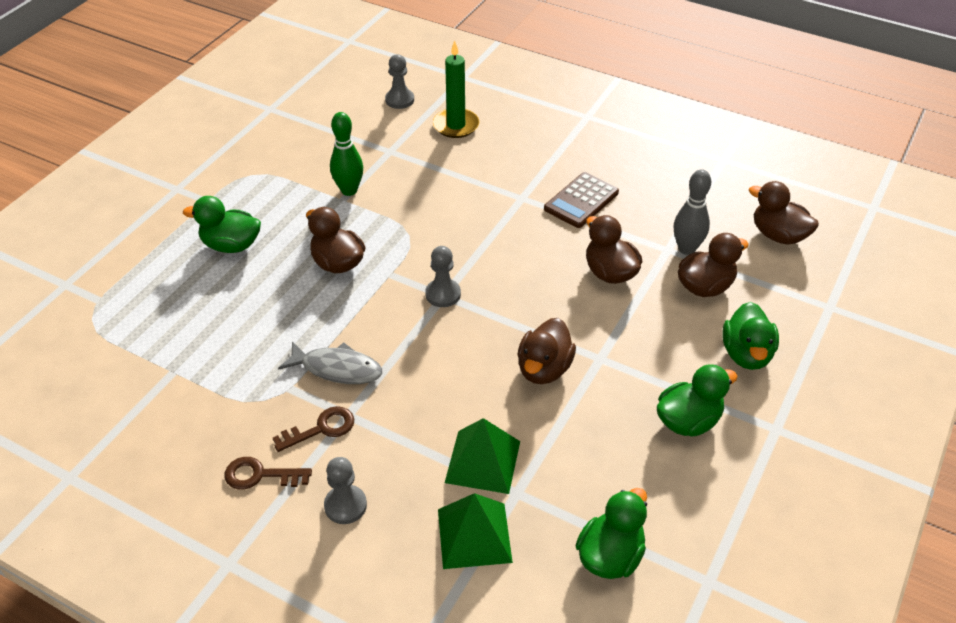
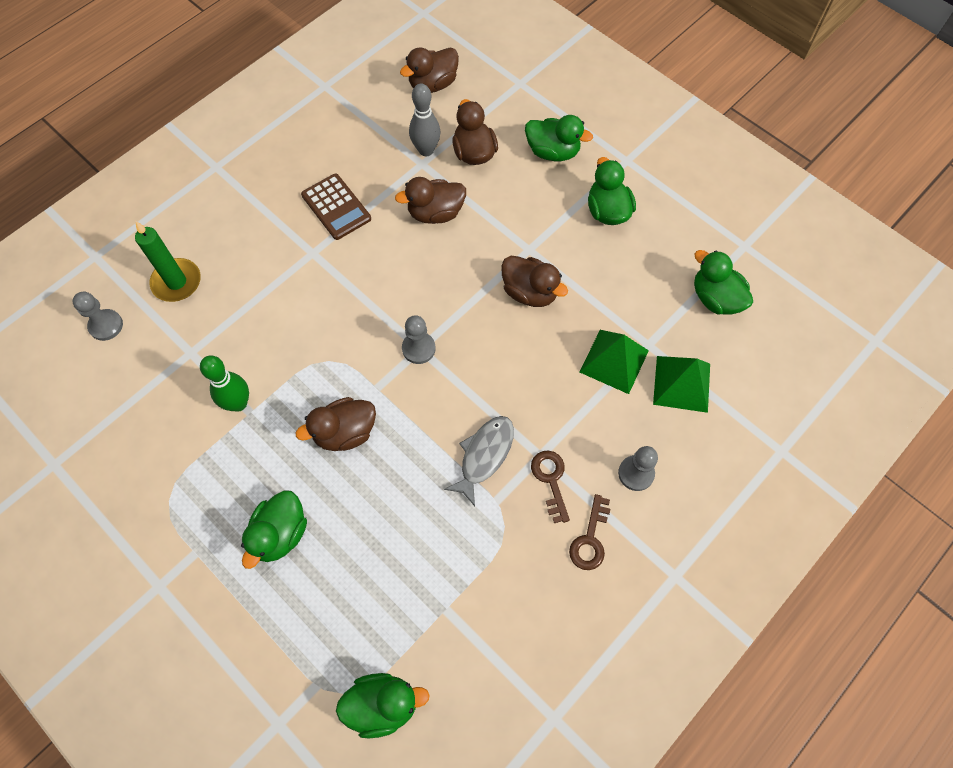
camera: 75 degrees left, 20 degrees up
(82, 346) = (383, 704): none -> green duck

